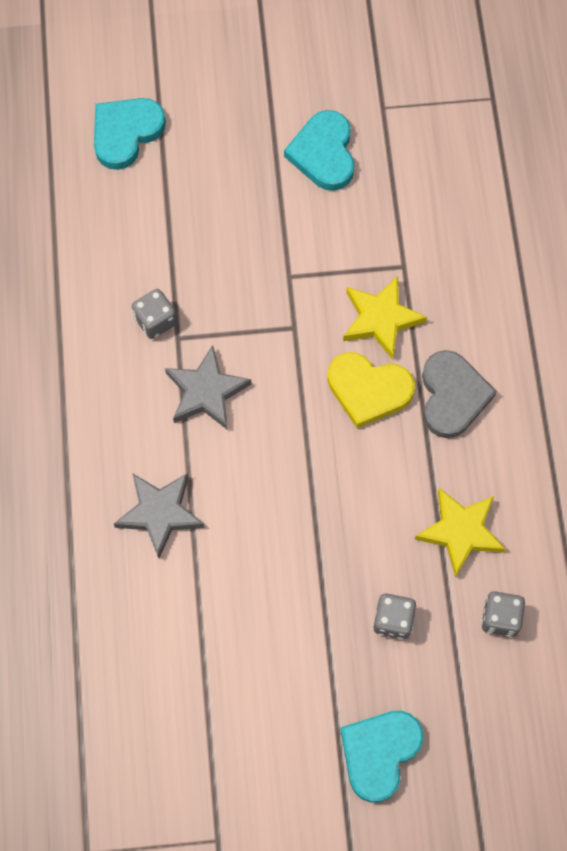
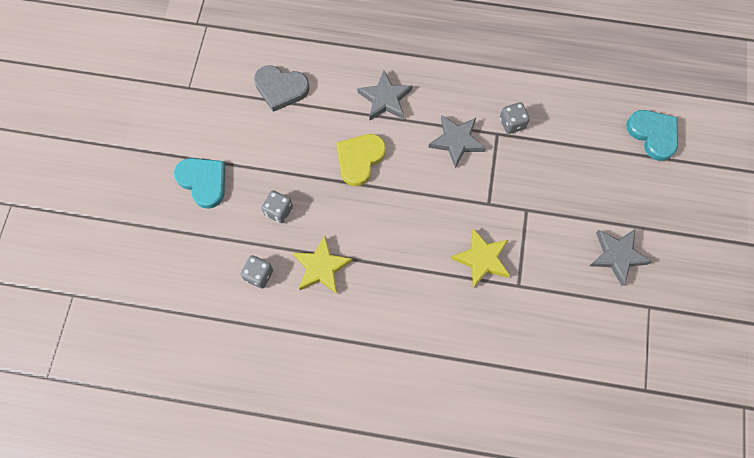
camera: 105 degrees right, 0 degrees up
(323, 153) = (617, 256): turquoise heart -> grey star
(368, 390) = (433, 237): yellow heart -> yellow heart (360, 159)
(452, 396) = (415, 290): grey heart -> grey heart (281, 89)

